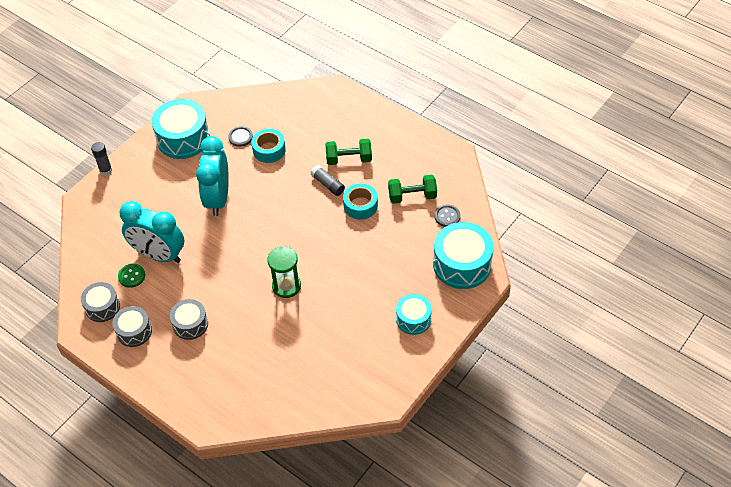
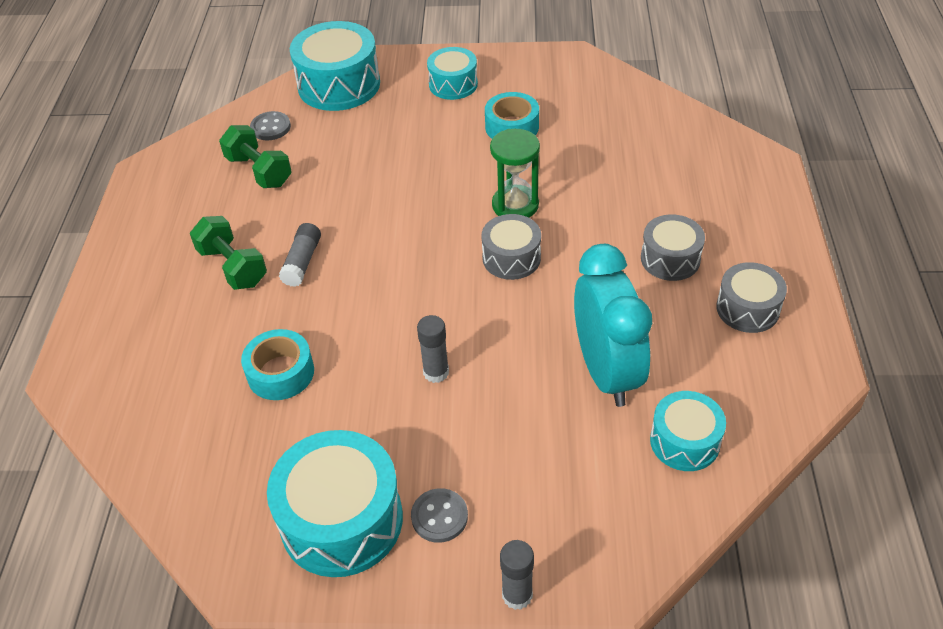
camera: 125 degrees left, 5 degrees down
(102, 307) = (758, 374): grey drum -> grey drum (511, 258)
(103, 258) = (684, 441): none -> turquoise drum
(132, 276) = (674, 378): green button -> none
(218, 199) = (436, 372): turquoise clock -> grey glue stick
(240, 137) = (277, 431): grey button -> grey button (439, 516)
(360, 205) = (316, 209): turquoise tape -> turquoise tape (512, 127)

